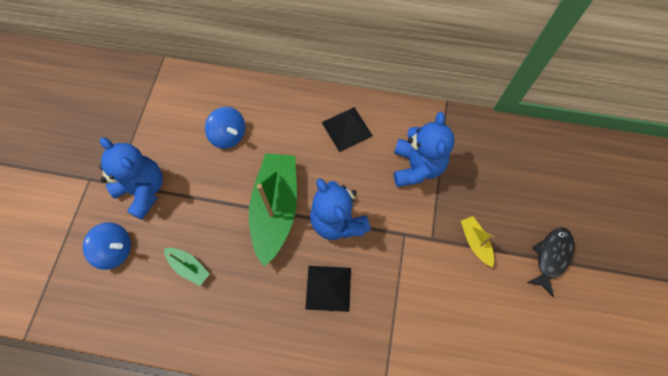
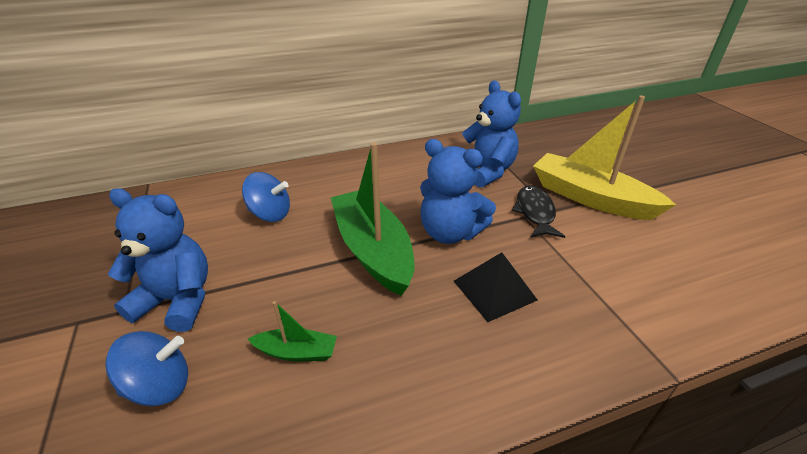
camera: 30 degrees left, 30 degrees down
(347, 129) = (397, 170): black pyramid -> none
(475, 242) = (590, 198): yellow boat -> yellow boat, size x2.19
(551, 257) = (657, 183): black fish -> black fish (535, 212)

